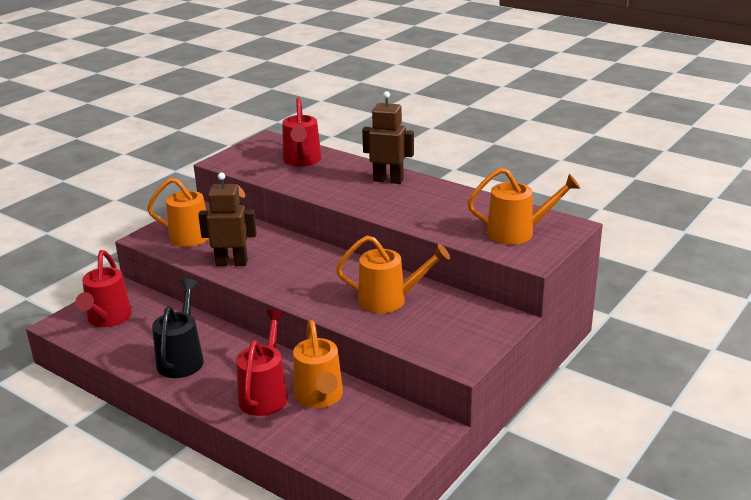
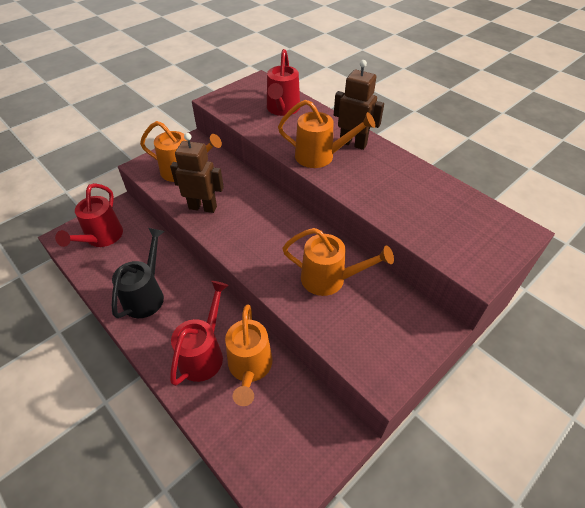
camera: 10 degrees right, 20 degrees up
(518, 233) = (467, 233): orange watering can -> orange watering can (320, 156)

